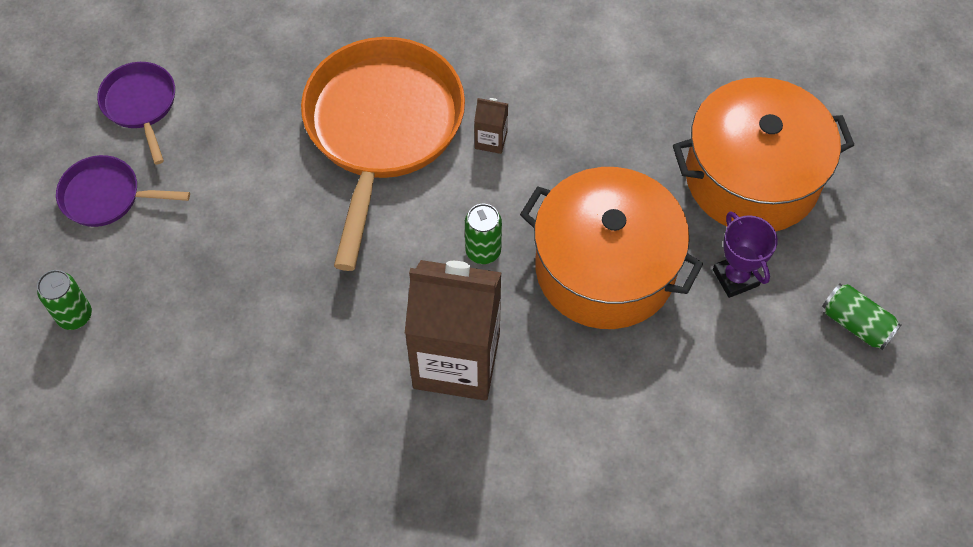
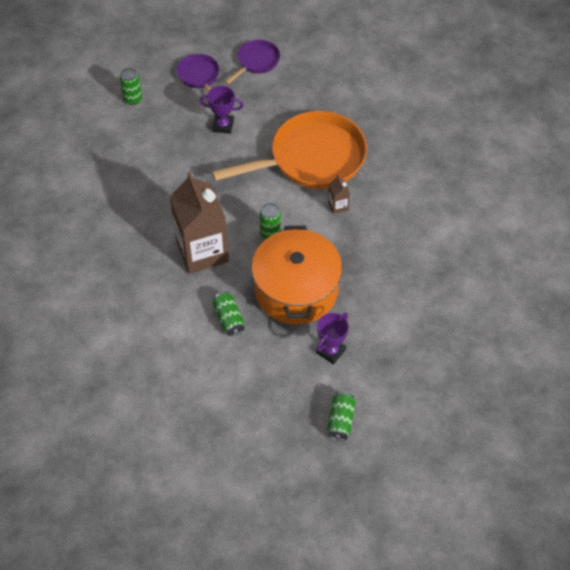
camera: 60 degrees right, 5 degrees down
(232, 212) = (223, 125): none -> purple trophy
(604, 384) = (229, 319): none -> green can
(752, 177) = (401, 332): orange pot -> none

